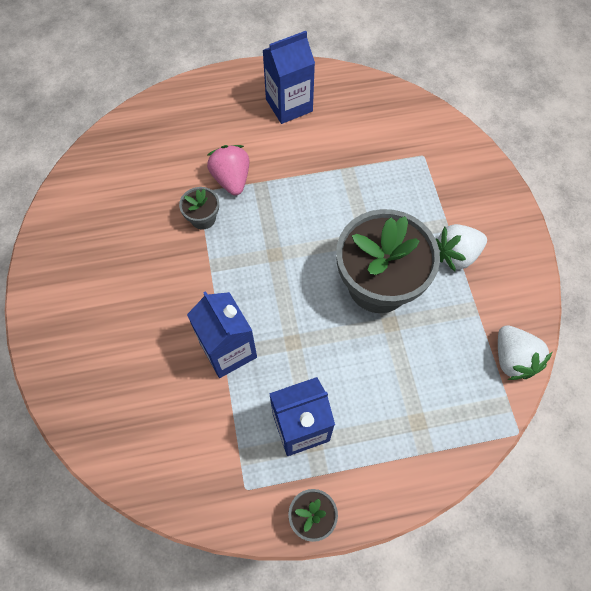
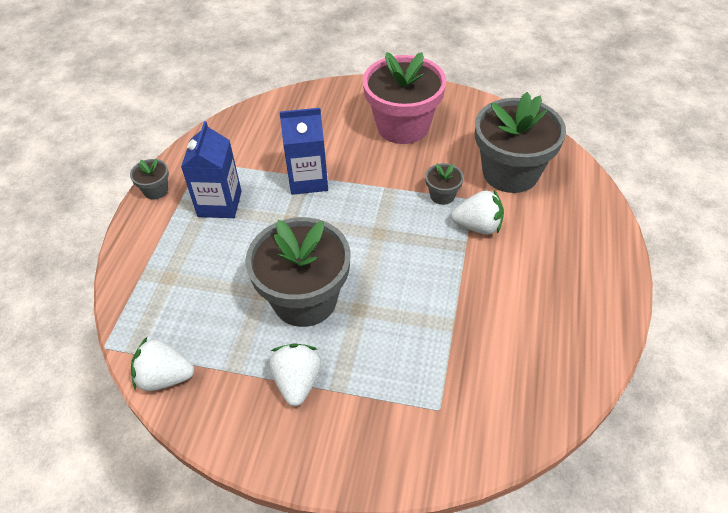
camera: 115 degrees right, 15 degrees down
(108, 288) = (403, 126): none -> pink flower pot
(150, 172) = (510, 173): none -> grey flower pot
(231, 179) = (478, 226): pink strawberry -> white strawberry
(289, 105) = (561, 302): blue carton -> none

